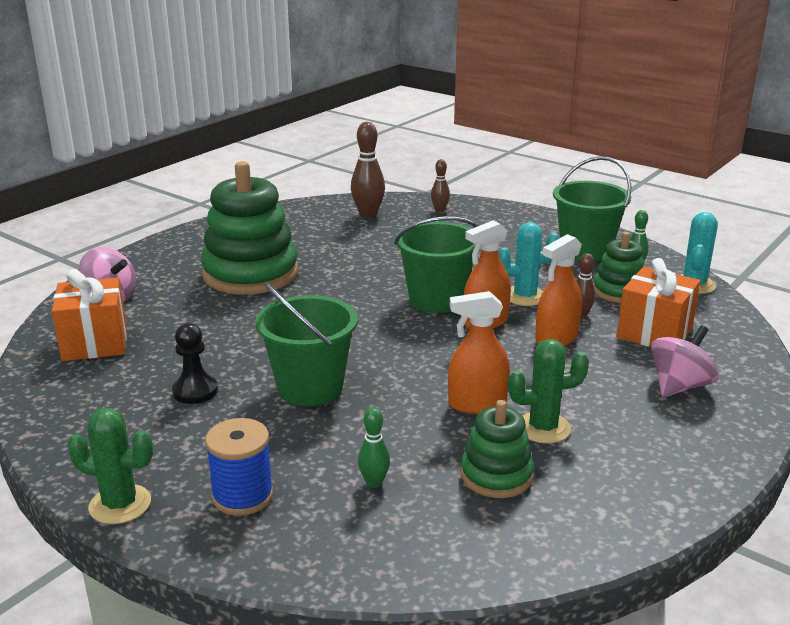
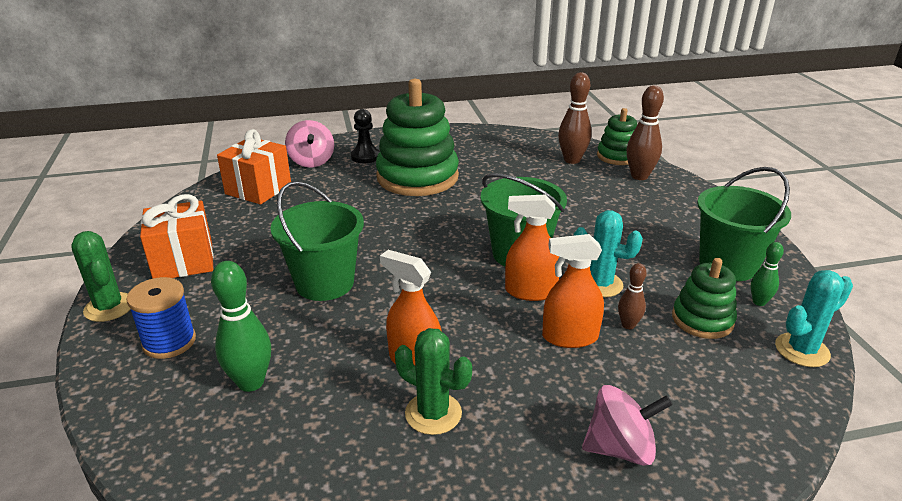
camera: 40 degrees right, 5 degrees up
(195, 391) = (258, 250): black pawn -> black pawn (365, 157)
(374, 483) = (251, 382): green bowling pin -> green bowling pin, size x1.77
(440, 210) = (639, 176): brown bowling pin -> brown bowling pin, size x1.77
(496, 475) = (335, 432): green stacking toy -> green stacking toy (617, 156)
(654, 333) = (677, 379): orange gift -> orange gift (183, 261)

